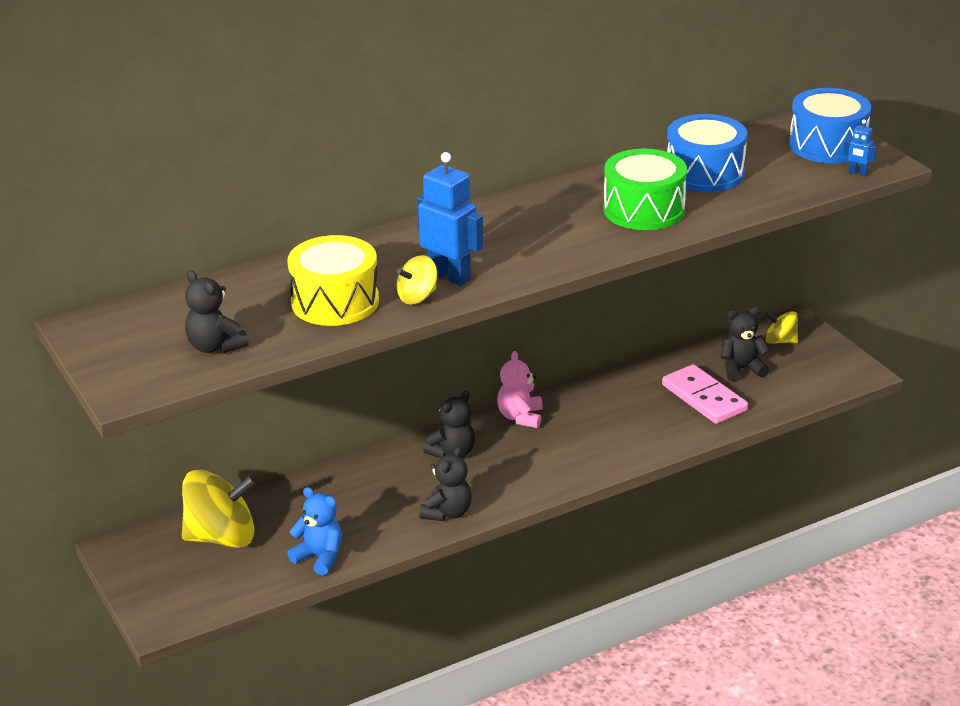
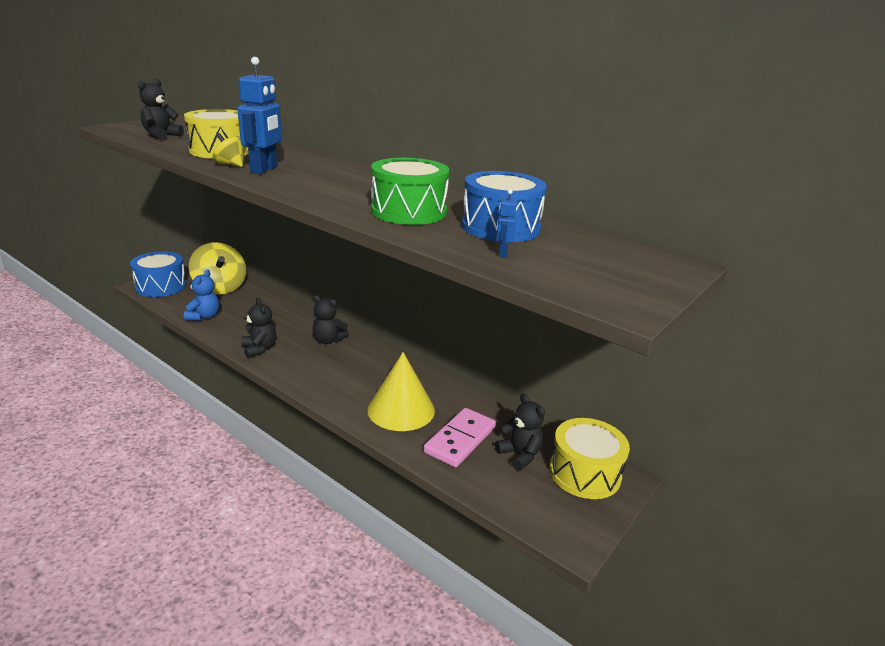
camera: 65 degrees right, 5 degrees down
(447, 513) = (259, 349): black teddy bear -> black teddy bear turned 120 degrees counterclockwise
(520, 417) = (383, 358): pink teddy bear -> none
(635, 424) = (401, 409): none -> yellow cone
(780, 341) = (584, 473): yellow spinning top -> yellow drum
(827, 145) = (629, 274): blue drum -> blue drum (161, 286)
(858, 173) = (583, 292): blue robot -> blue robot (502, 253)

